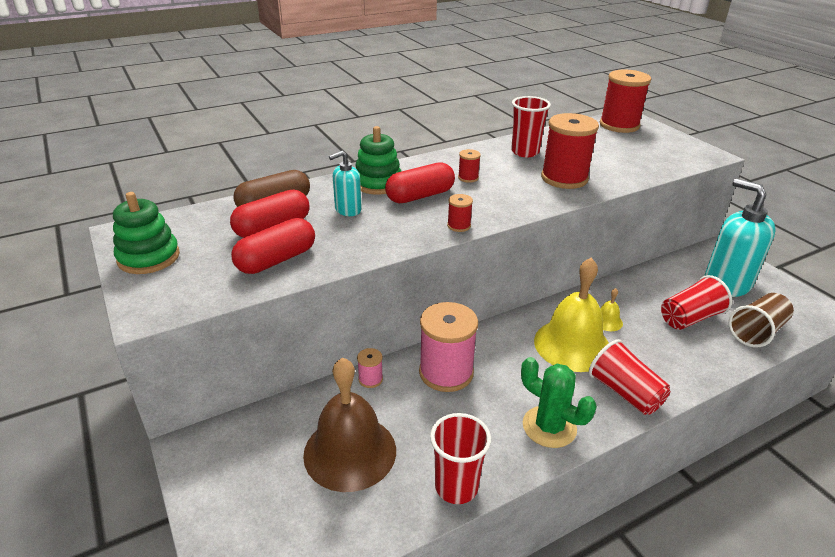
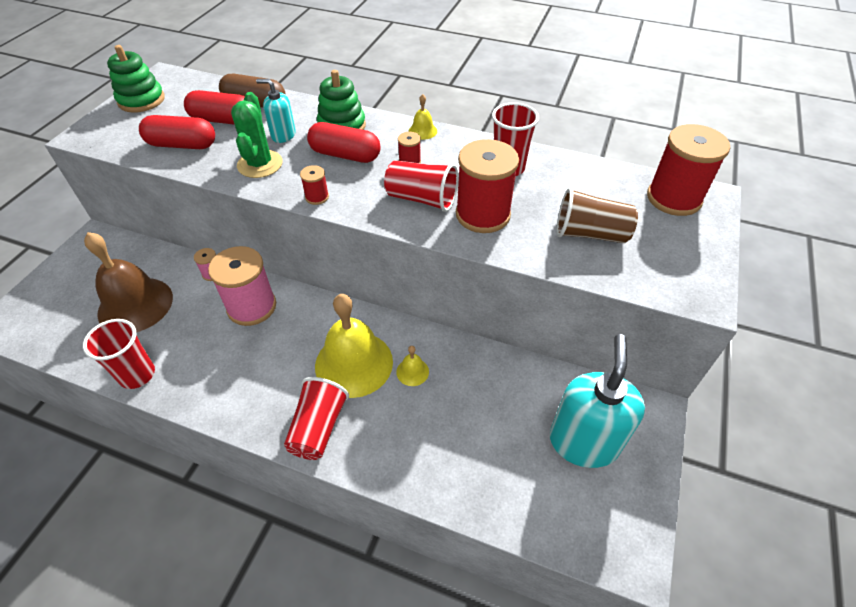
camera: 50 degrees right, 15 degrees up
(436, 159) = (422, 131): none -> yellow bell
(549, 427) = (236, 397): green cactus -> green cactus (260, 164)
(689, 318) = (482, 433): red cup -> red cup (422, 199)
(756, 332) = (516, 501): brown cup -> brown cup (590, 234)

